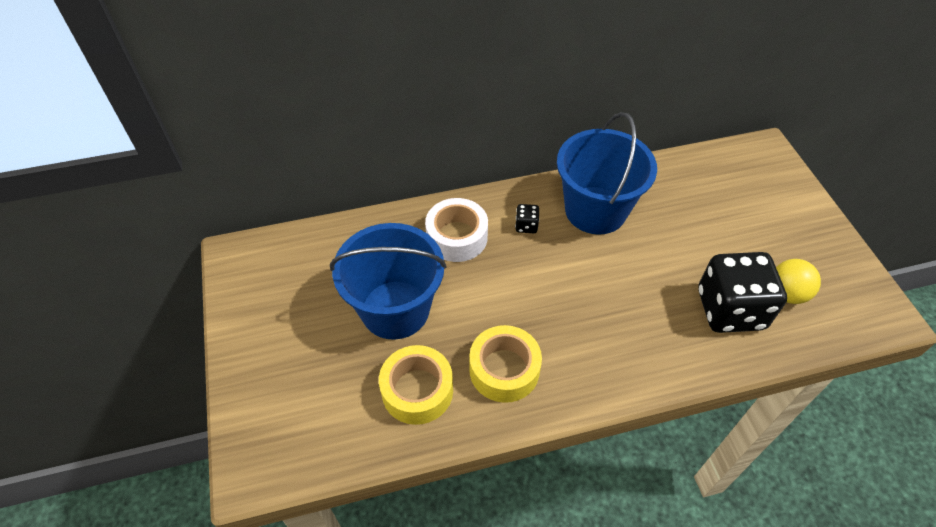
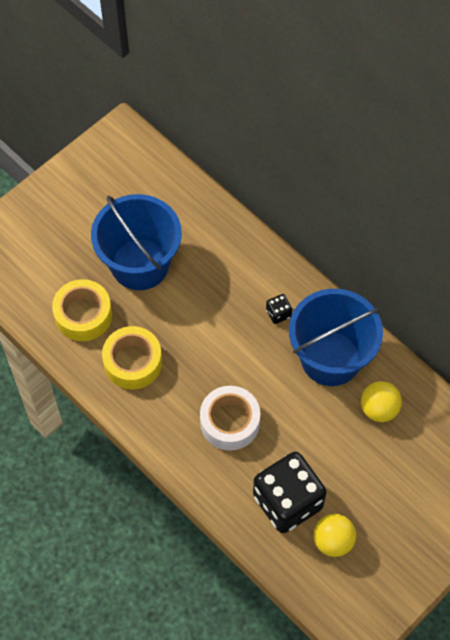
camera: 60 degrees right, 10 degrees up
(457, 237) = (233, 269): white tape -> white tape (230, 422)
(664, 201) = (379, 409): none -> yellow ball

